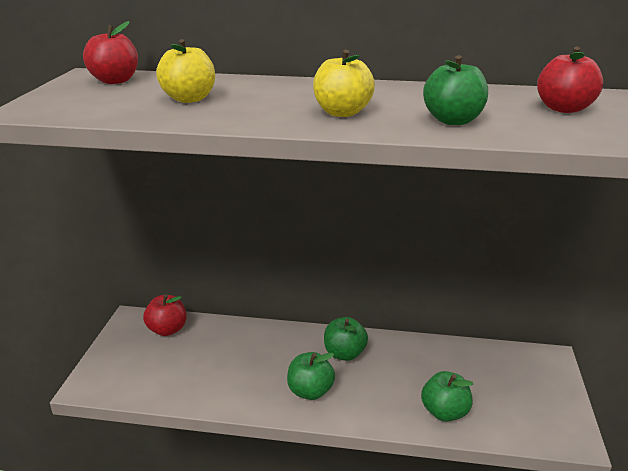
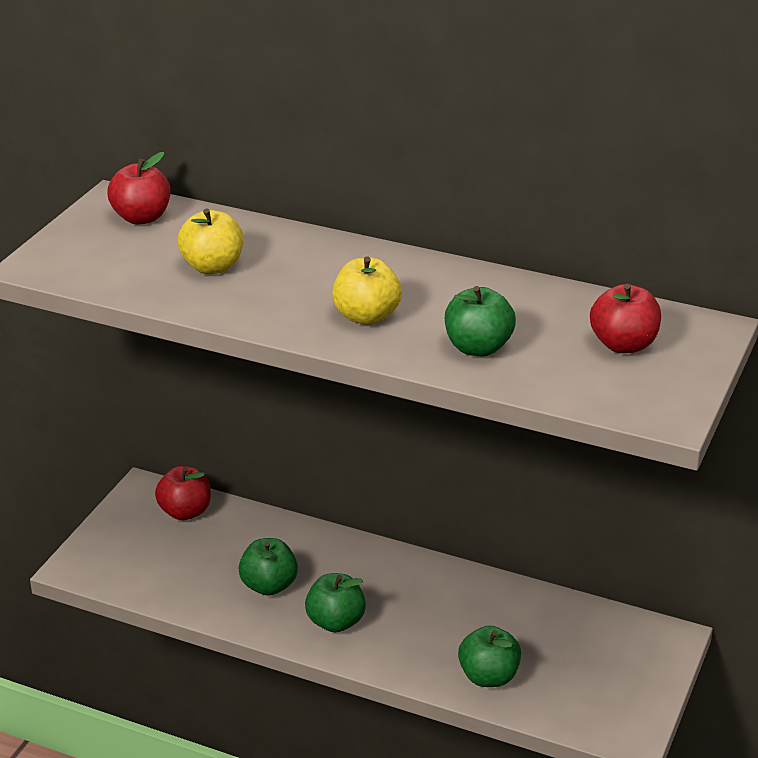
camera: 15 degrees right, 5 degrees up
(344, 354) = (399, 583): green apple -> green apple (269, 586)

